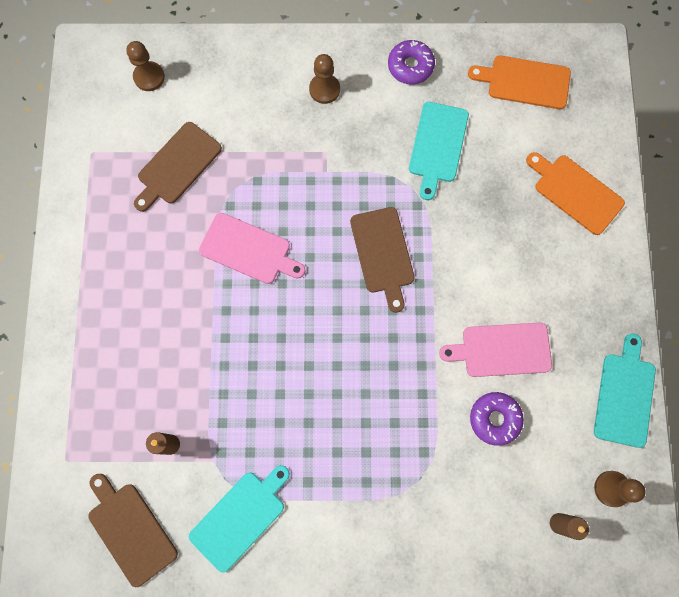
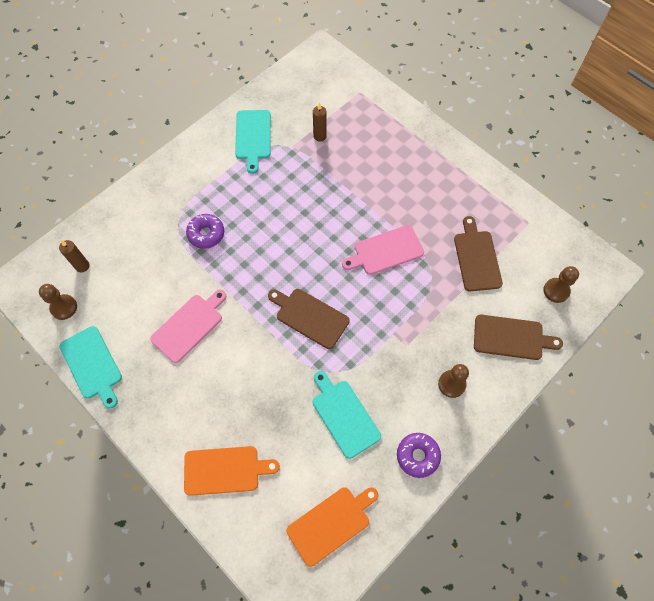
camera: 135 degrees right, 10 degrees down
(130, 530) = (298, 93): brown cutting board -> brown cutting board (511, 338)
(494, 419) = (162, 286): purple donut -> purple donut (206, 234)

